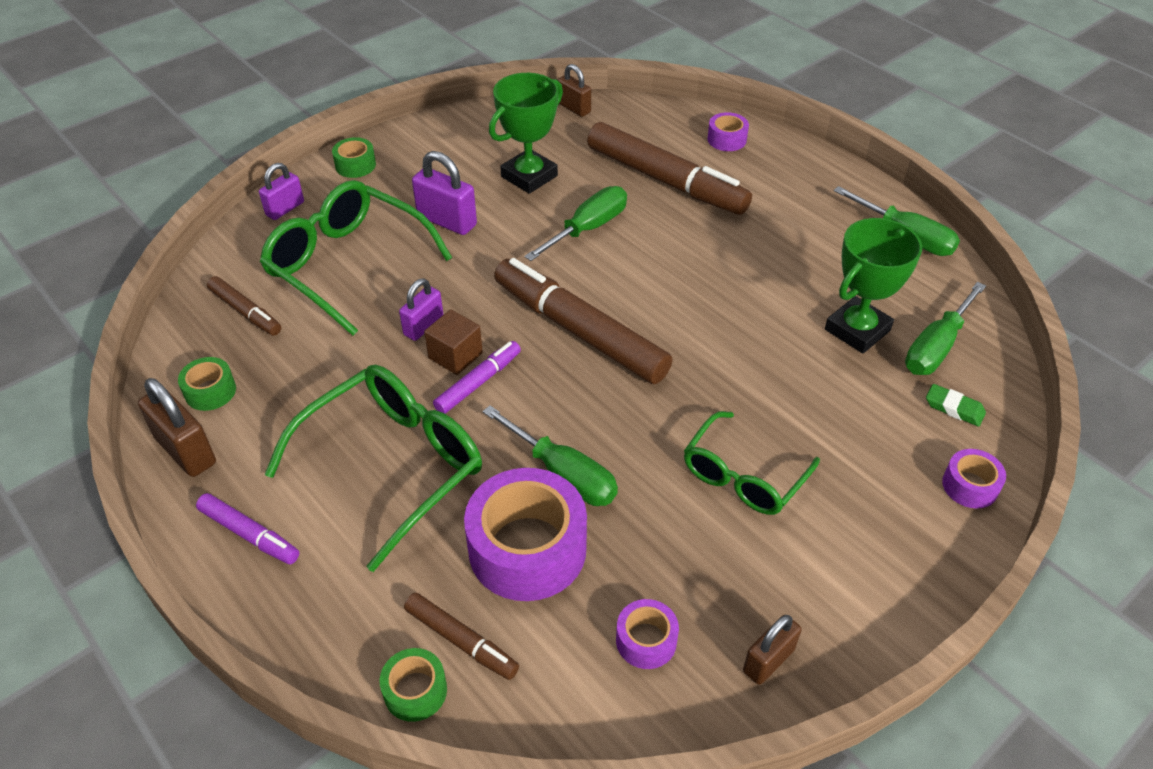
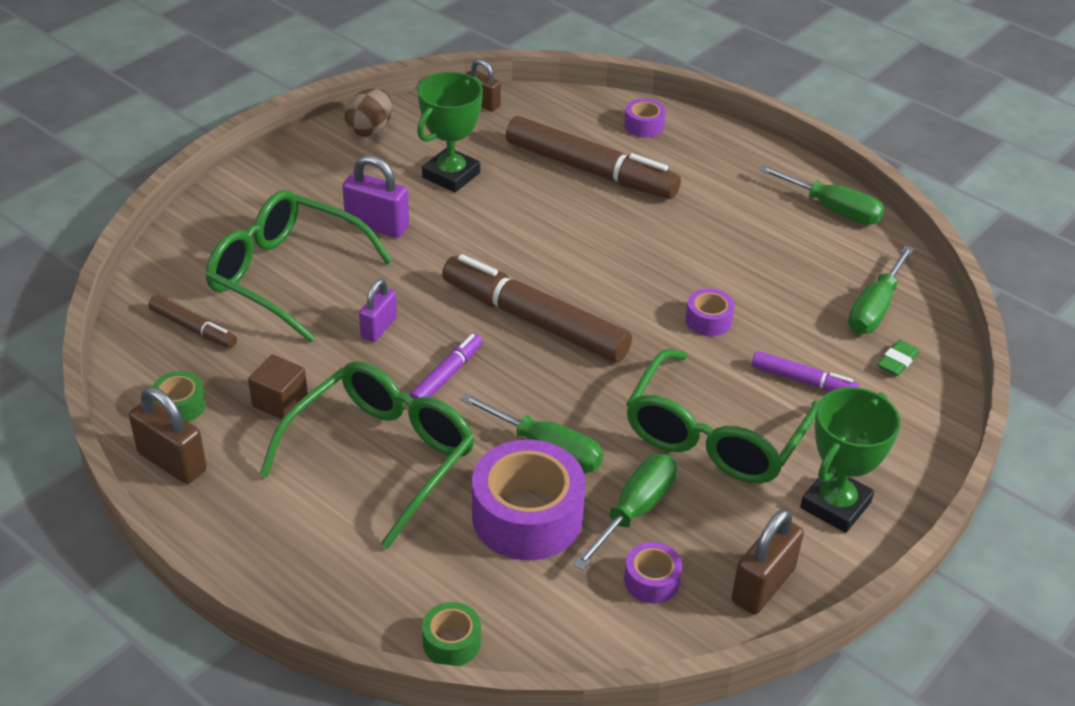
camera: 10 degrees left, 5 degrees down
(249, 534) = (258, 529): purple marker -> purple marker (803, 381)
(285, 209) = (204, 225): purple padlock -> none
(355, 165) = (267, 176): green tape -> none
(455, 355) = (417, 353): brown cube -> brown cube (280, 401)
(461, 641) = (484, 598): brown marker -> none
(462, 127) = (370, 129): none -> brown egg
(588, 228) = (522, 223): green screwdriver -> green screwdriver (634, 511)
(743, 476) = (714, 437): green glasses -> green glasses, size x1.57
(768, 660) = (762, 585): brown padlock -> brown padlock, size x1.50
(857, 330) = (799, 299): green trophy -> green trophy (835, 505)
(954, 408) = (897, 361): green eraser -> green eraser turned 75 degrees counterclockwise
(970, 486) = (919, 426): purple tape -> purple tape (708, 320)

